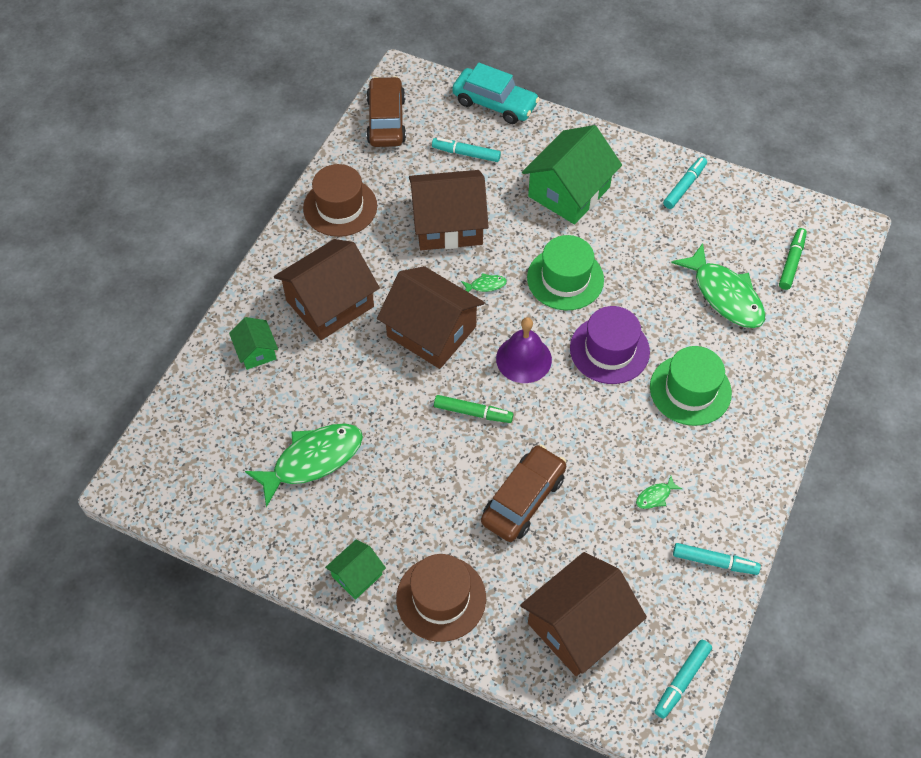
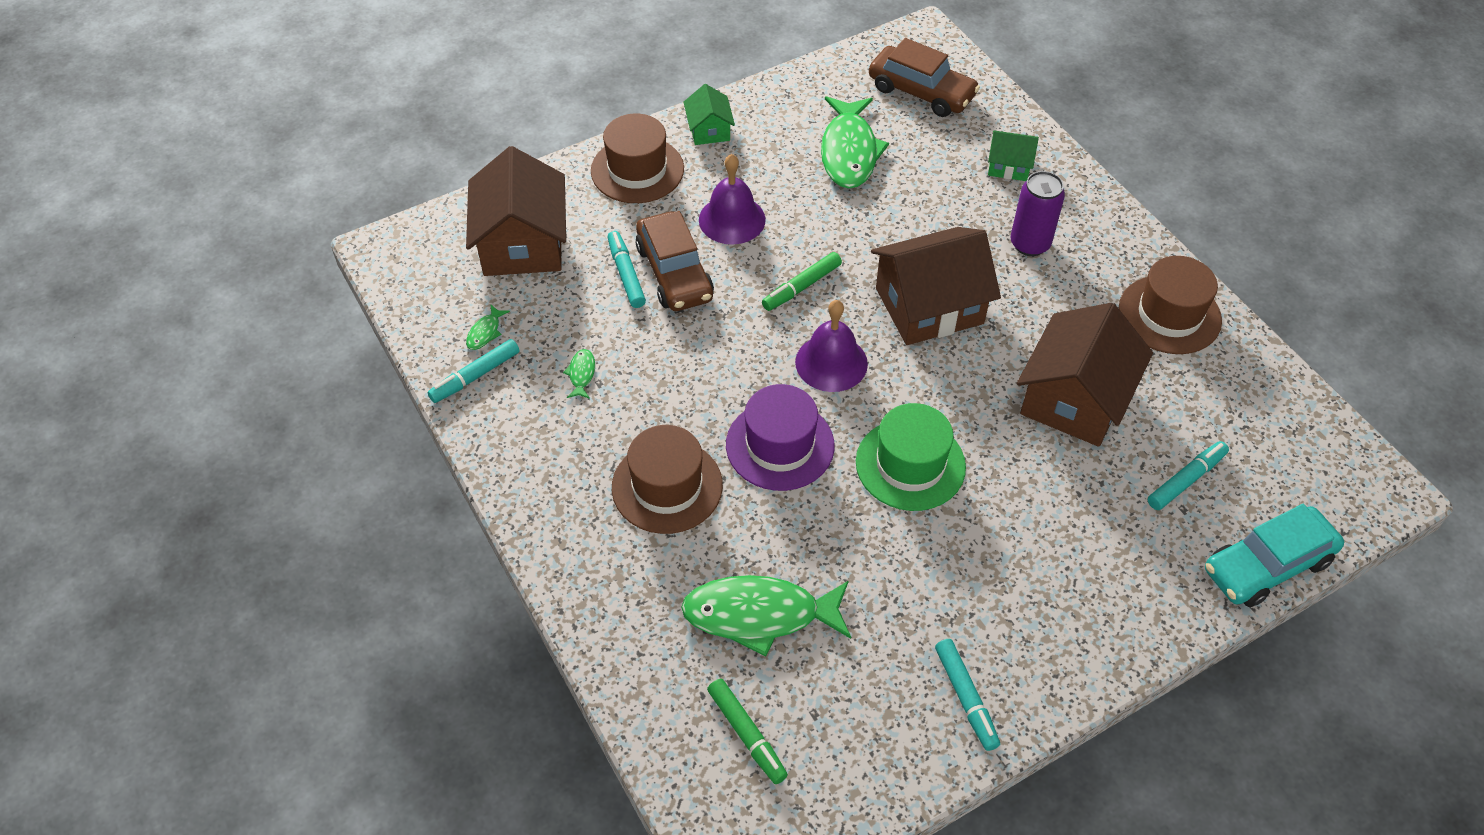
camera: 125 degrees right, 5 degrees down
(330, 303) = (1030, 244): brown house -> purple can
(386, 120) = (1299, 428): brown car -> brown car (921, 92)
(443, 495) = (732, 219): none -> purple bell
(486, 285) = (956, 385): green fish -> green fish (485, 332)
(569, 192) = (1046, 553): green house -> none
(682, 680) = (407, 282): turquoise marker -> turquoise marker (626, 275)
(690, 390) = (667, 486): green hat -> brown hat

